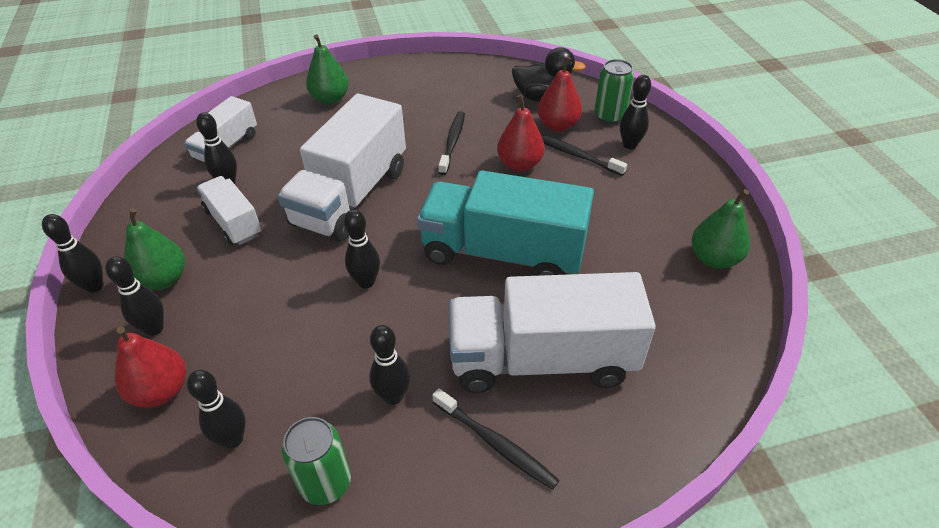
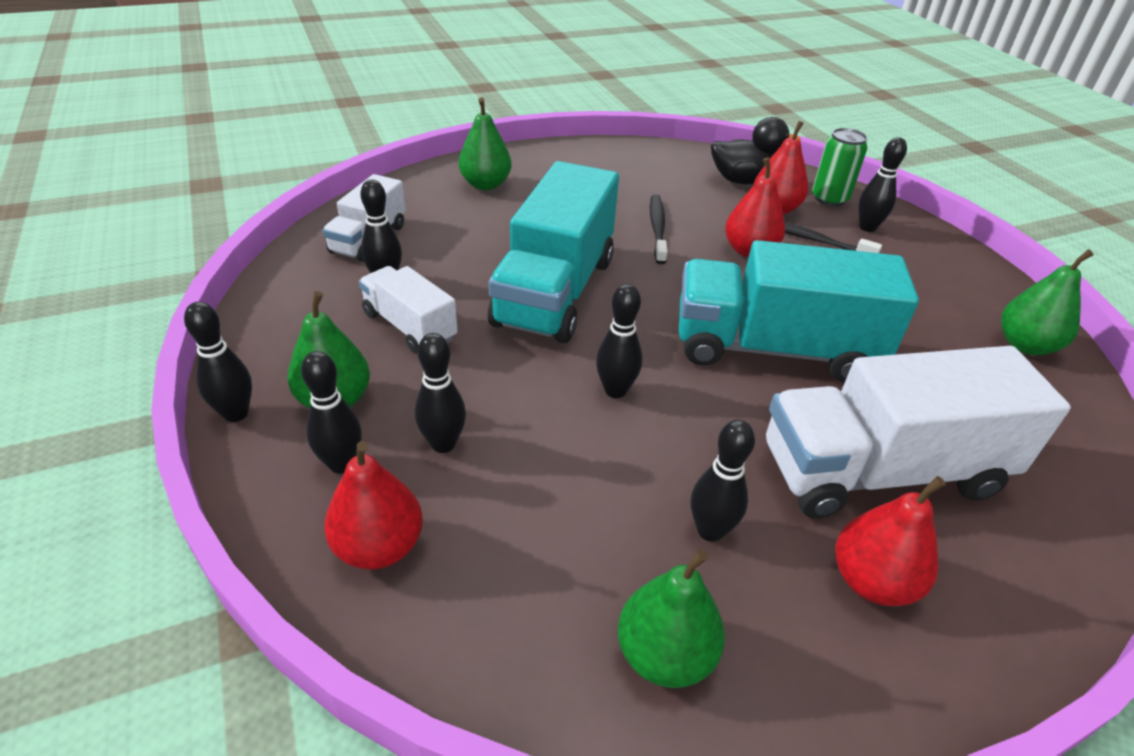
camera: 10 degrees left, 5 degrees down
(233, 439) = (508, 605): black bowling pin -> black bowling pin (443, 444)
(325, 483) = (664, 655): green can -> green pear
(351, 196) = (555, 291): white truck -> turquoise truck
(495, 443) = (872, 581): black toothbrush -> red pear

